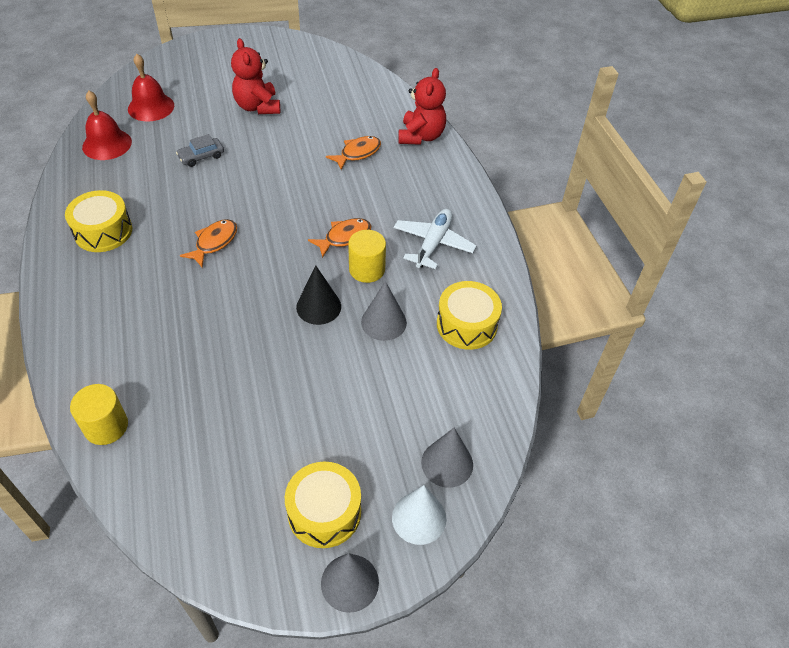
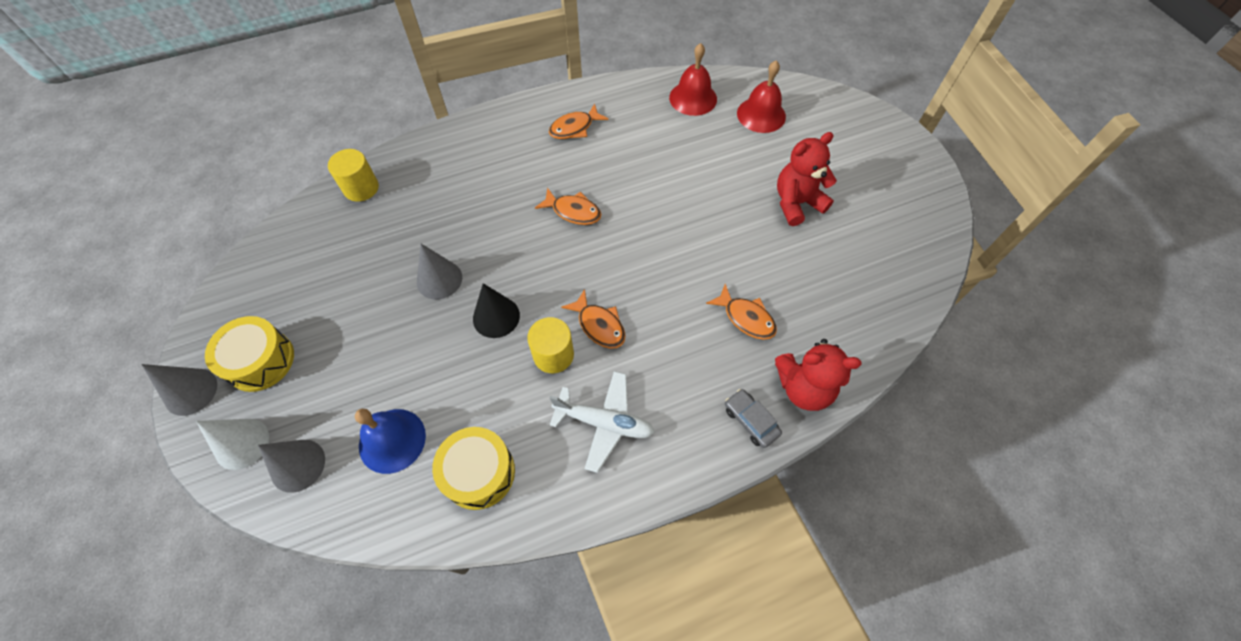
camera: 85 degrees right, 10 degrees up
(103, 231) = (574, 128): yellow drum -> orange fish
(201, 156) = (696, 173): grey car -> grey car (750, 421)
(383, 322) = (478, 382): grey cone -> grey cone (439, 279)
(431, 387) = (392, 440): none -> blue bell

